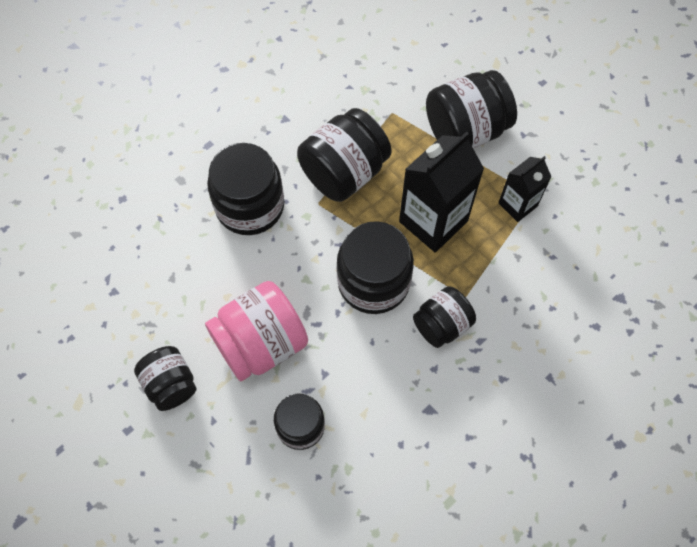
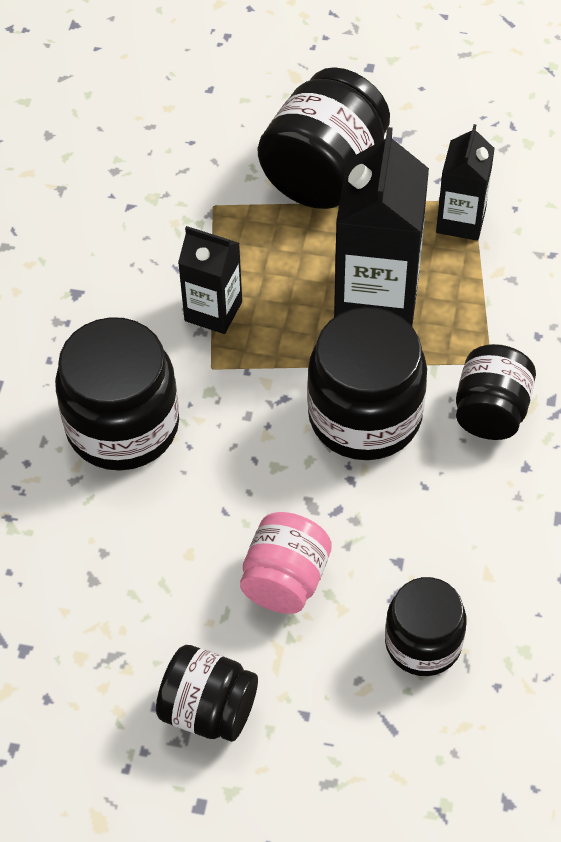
camera: 35 degrees left, 10 degrees down
(261, 343) = (285, 580): pink jar -> pink jar, size x0.62
(344, 172) = (213, 311): black jar -> black carton

